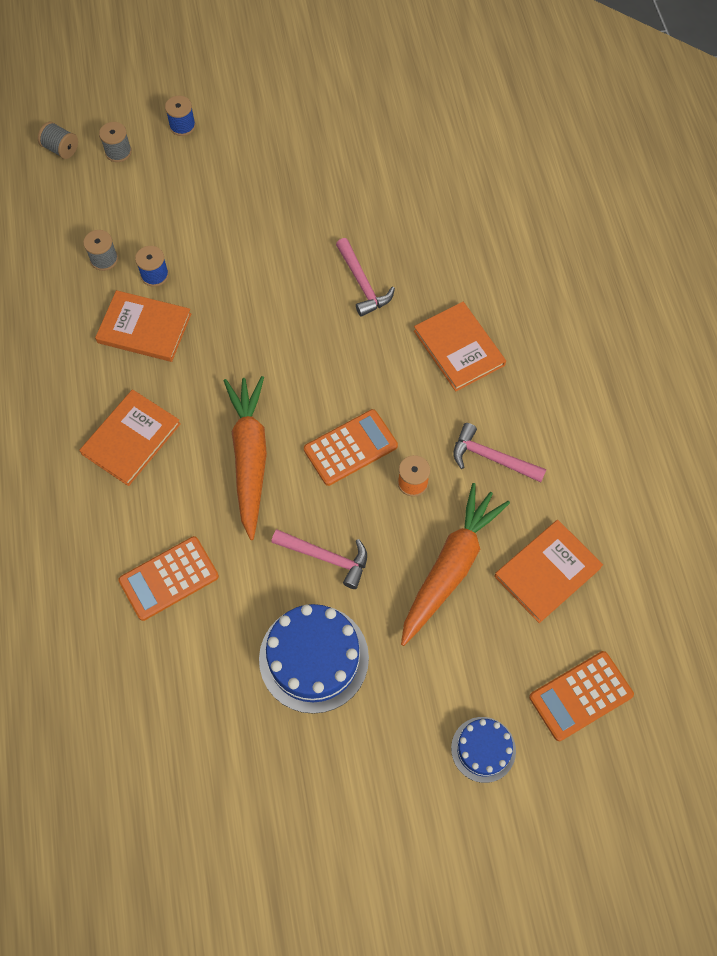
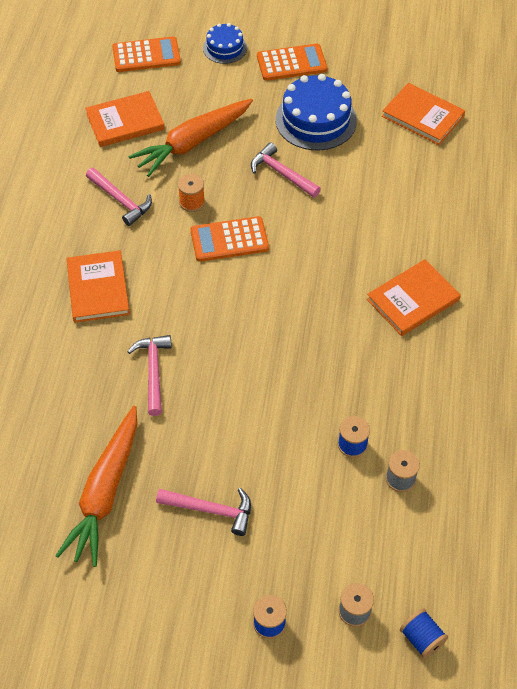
camera: 160 degrees left, 10 degrees down
(61, 149) = (421, 638): grey spool -> blue spool
(144, 328) = (376, 393): orange book -> orange book (422, 116)
(169, 578) = (407, 193): orange calculator -> orange calculator (291, 63)
(249, 457) = (315, 256): orange carrot -> orange carrot (105, 492)
(259, 187) = (211, 510): none -> pink hammer

